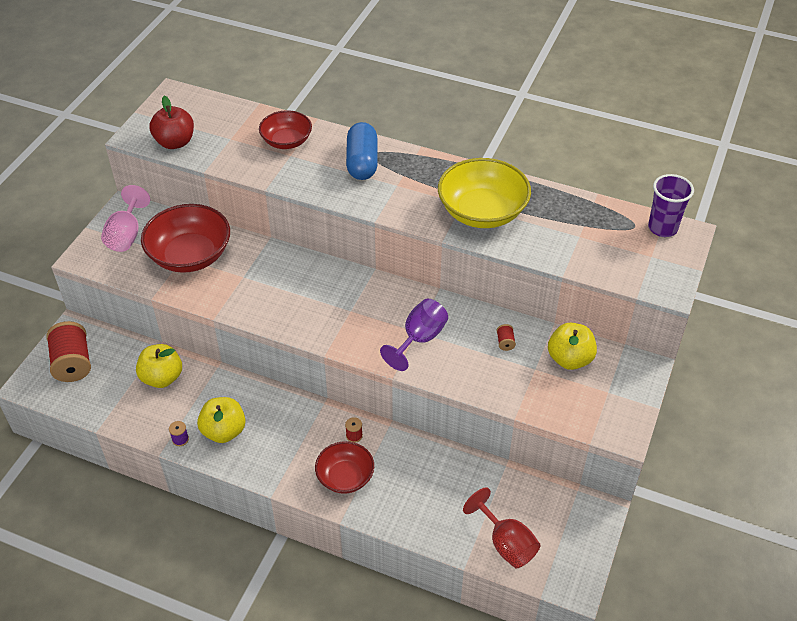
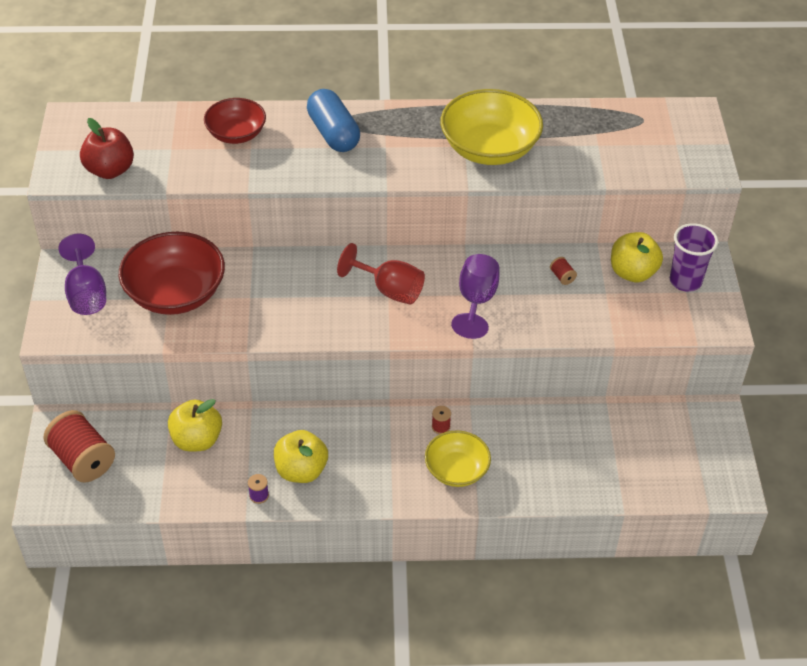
camera: 25 degrees left, 0 degrees up
(126, 235) = (86, 294): pink goblet -> purple goblet
(345, 477) = (456, 470): red bowl -> yellow bowl
(506, 543) = (649, 475): red goblet -> red goblet (389, 290)
(662, 228) = (670, 114): purple cup -> purple cup (685, 281)

